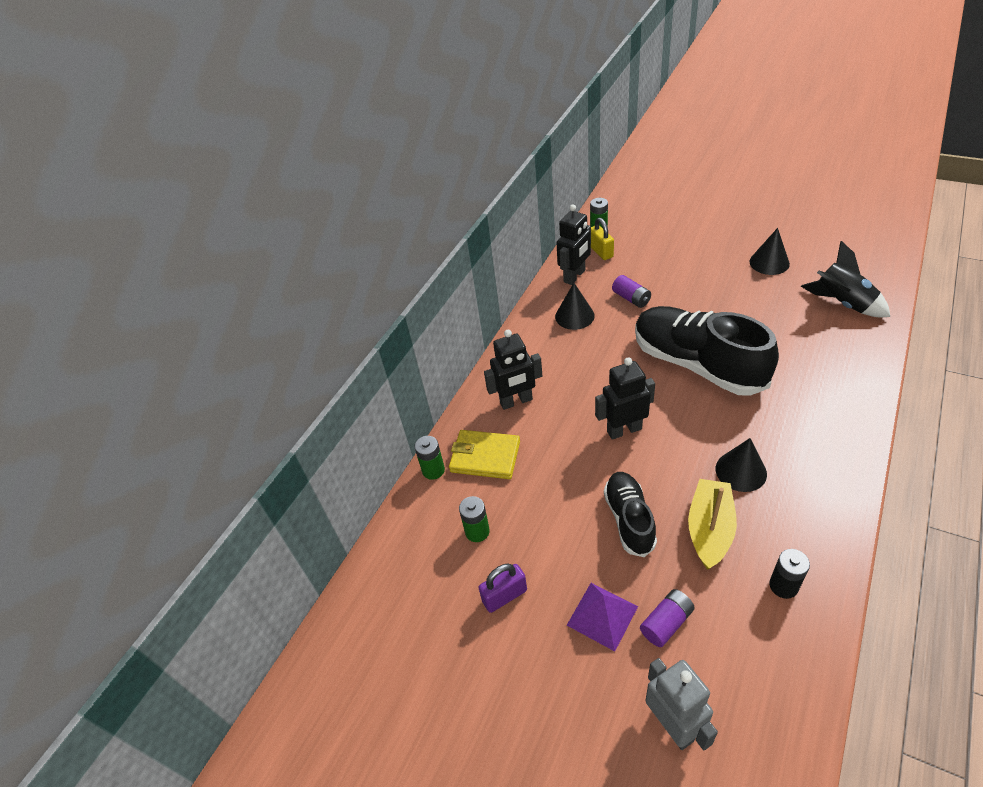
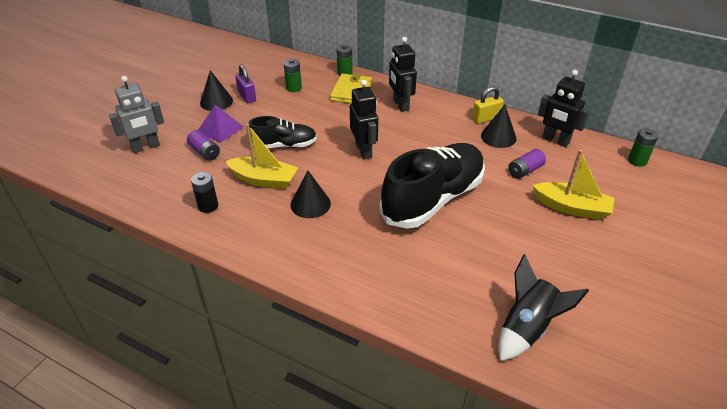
camera: 85 degrees right, 5 degrees down
(601, 252) = (598, 159): yellow padlock -> yellow padlock (486, 118)
(680, 271) = (572, 208): none -> yellow boat
(769, 262) = (600, 280): black cone -> black cone (216, 101)

